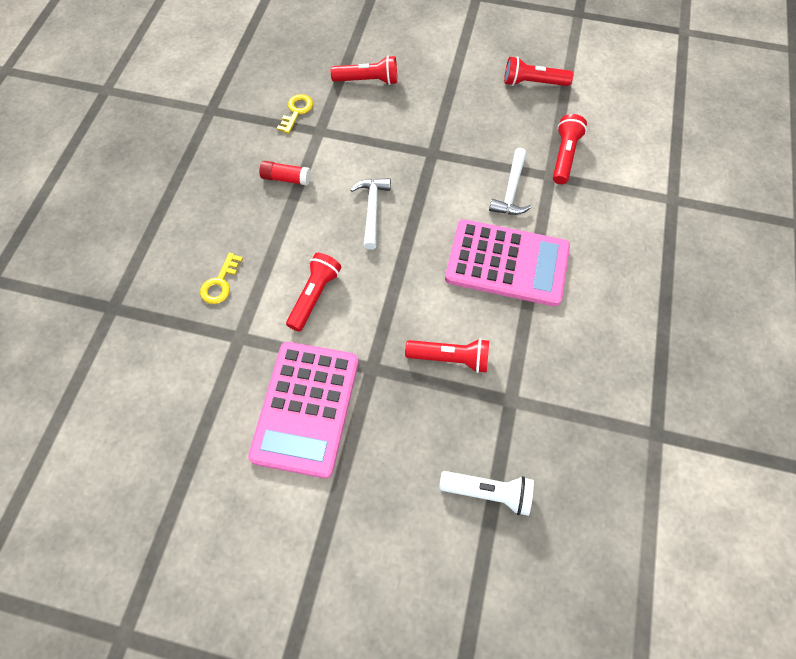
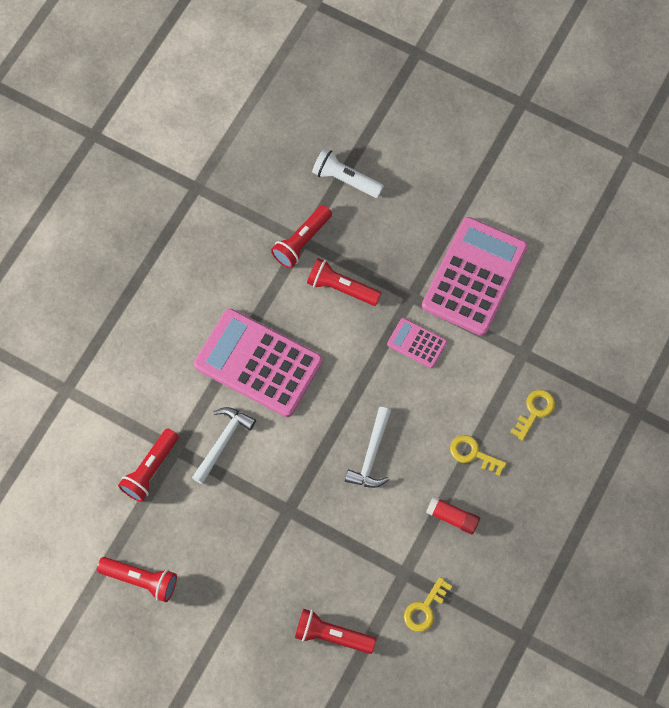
camera: 165 degrees left, 5 degrees up
(276, 232) = (473, 454): none -> yellow key
(314, 296) = (448, 376): red flashlight -> red flashlight (302, 241)
(354, 320) = (417, 343): none -> pink calculator

